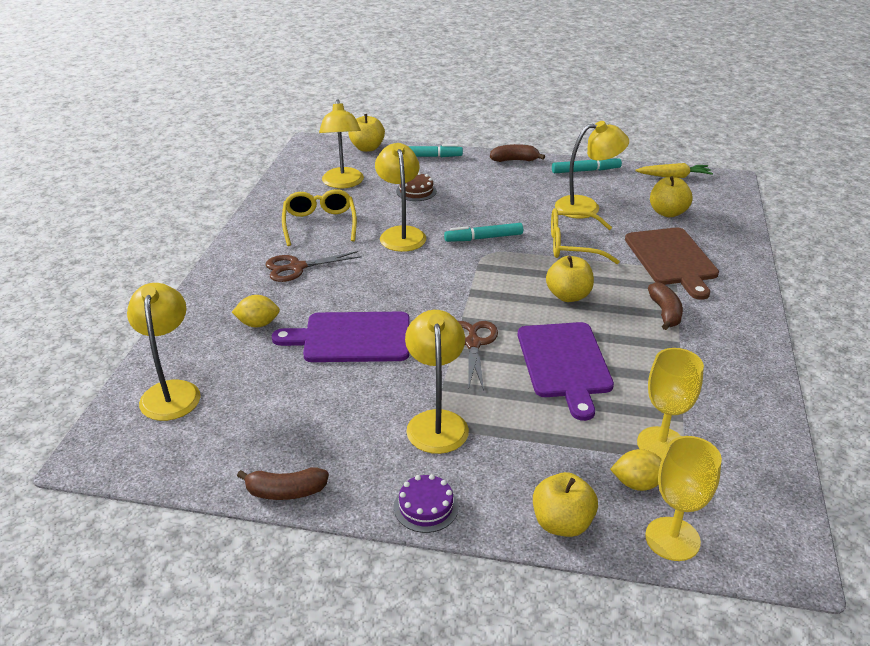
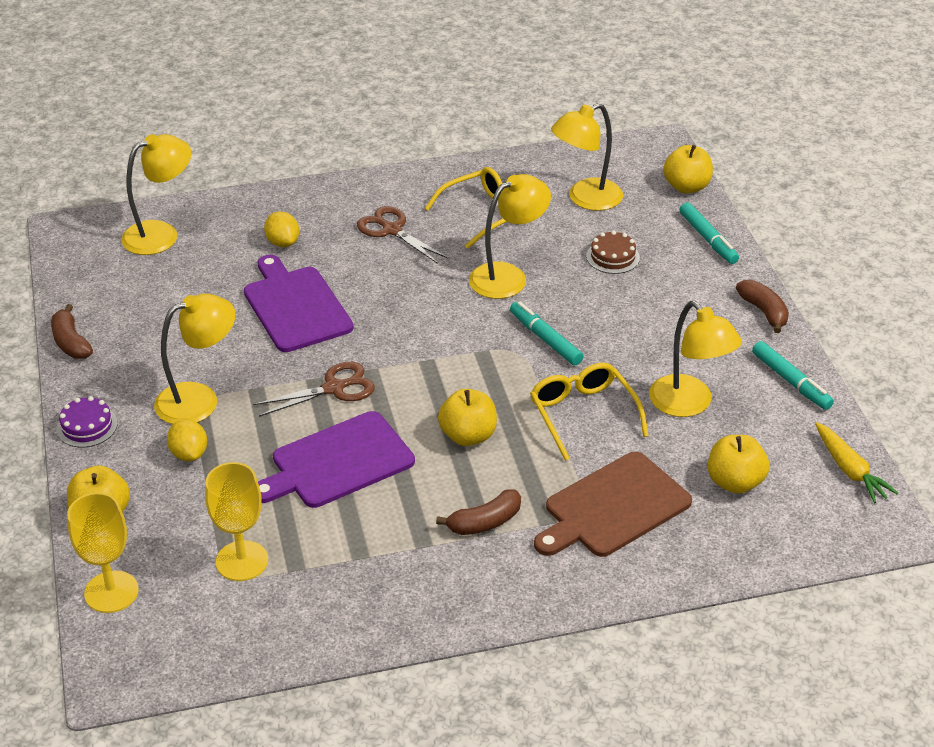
camera: 65 degrees right, 5 degrees up
(637, 483) = (175, 554): yellow lemon -> yellow lemon (189, 454)

